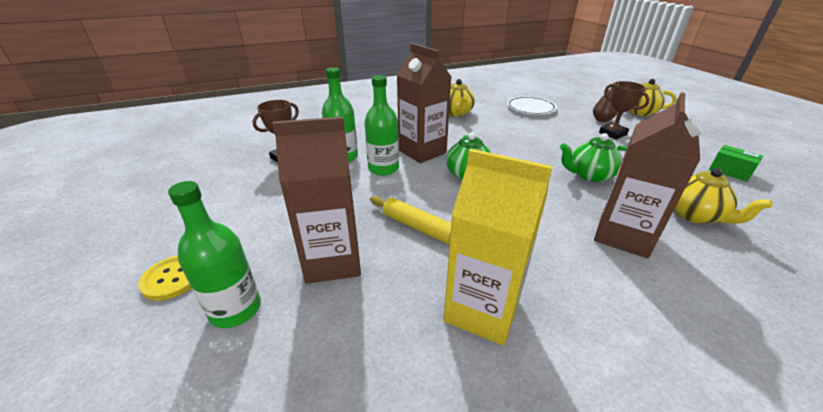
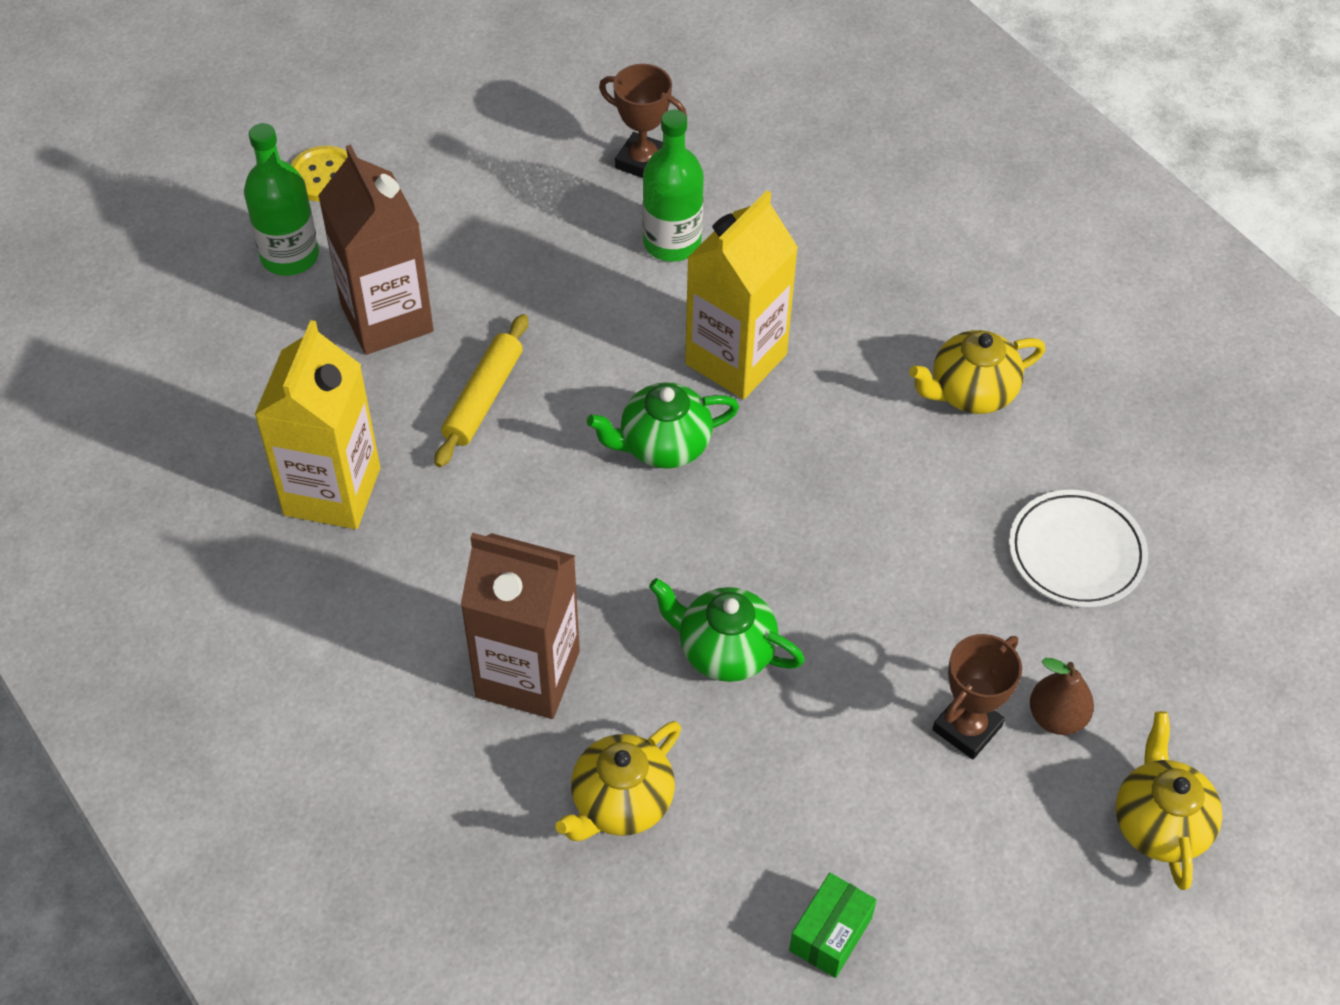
camera: 75 degrees right, 20 degrees up
(383, 168) = (648, 313): green bottle -> none
(422, 152) = (736, 359): brown carton -> yellow carton
(590, 175) = (725, 650): green teapot -> green teapot turned 45 degrees counterclockwise

